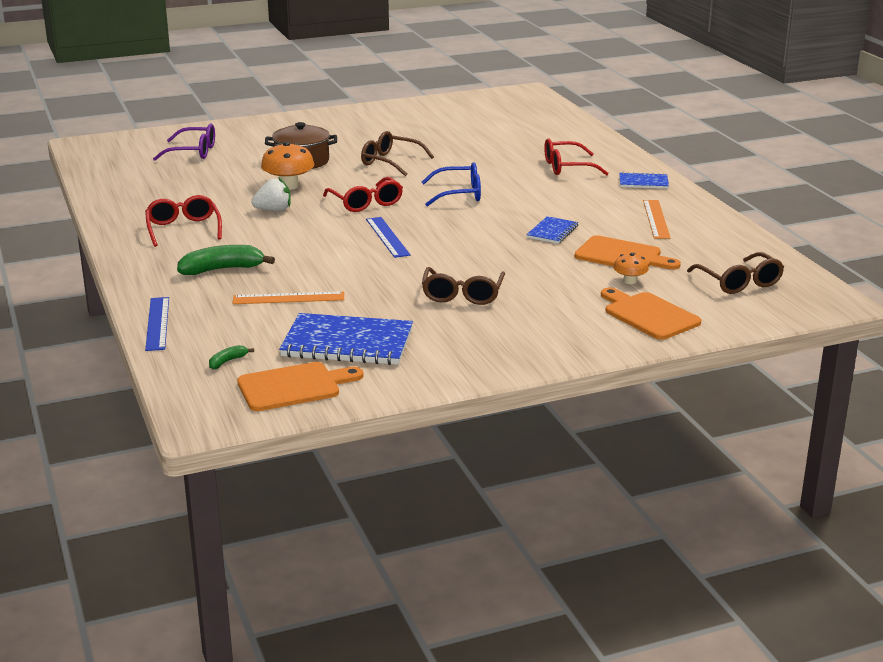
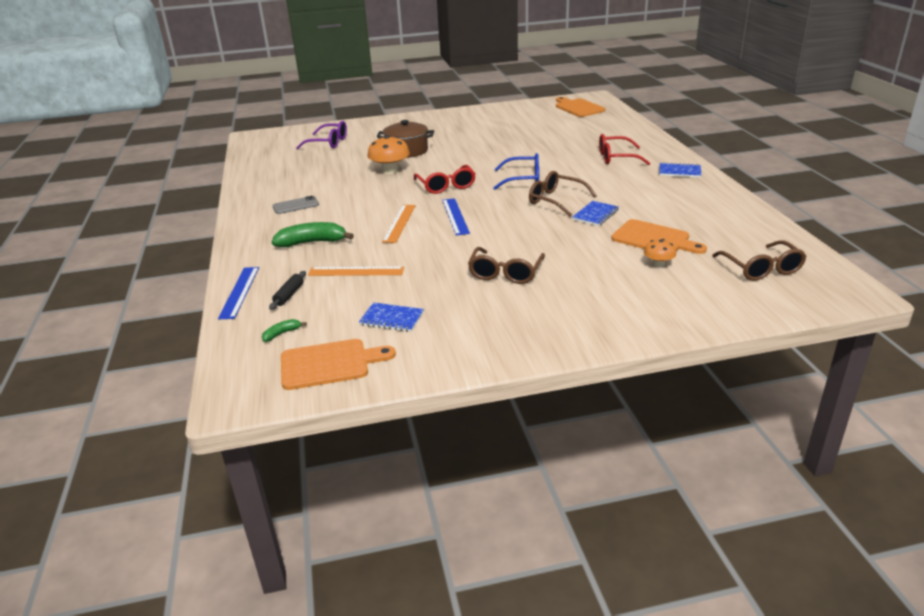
camera: 10 degrees right, 5 degrees up
(183, 229) = (296, 205): red glasses -> grey phone
(219, 324) = (289, 295): none -> black rolling pin
(273, 210) = (371, 191): white strawberry -> none
(347, 343) = (392, 319): blue notebook -> blue notebook, size x0.52
(390, 162) = (475, 152): brown glasses -> brown glasses (555, 200)
(648, 315) = (672, 300): orange cutting board -> orange cutting board (578, 108)
(656, 219) = (687, 205): orange ruler -> orange ruler (399, 223)

